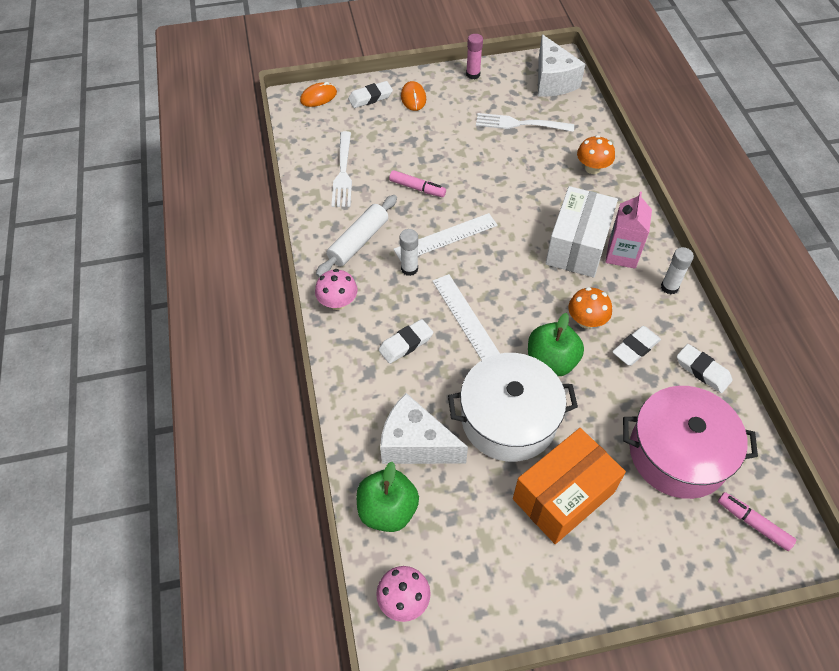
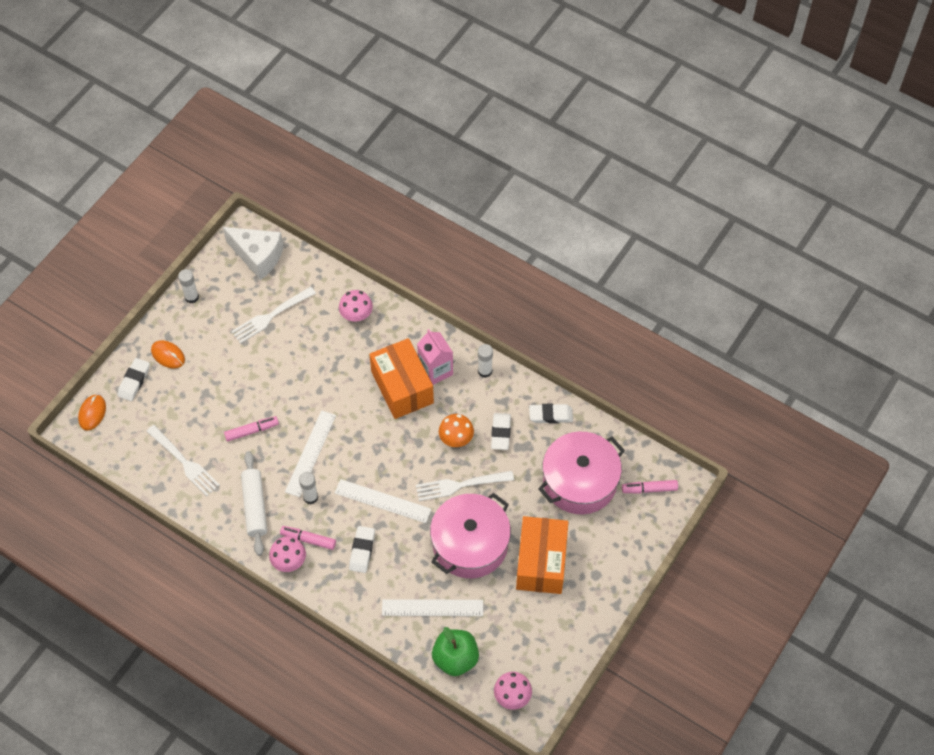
camera: 45 degrees left, 5 degrees up
(372, 299) = (308, 539): none -> pink marker
(415, 444) = (432, 607): white cheese -> white ruler
(473, 74) = (191, 297): pink glue stick -> white glue stick
(508, 419) = (470, 544): white pot -> pink pot
(551, 361) = (460, 485): green apple -> white fork
(577, 246) = (402, 387): white box -> orange box
(592, 168) = (356, 315): orange mushroom -> pink mushroom

